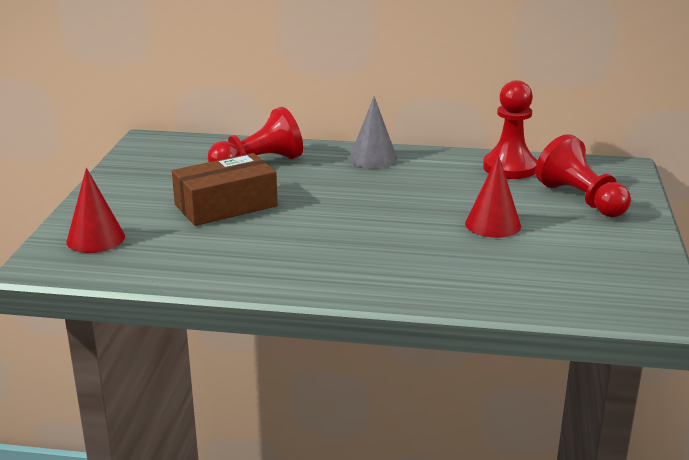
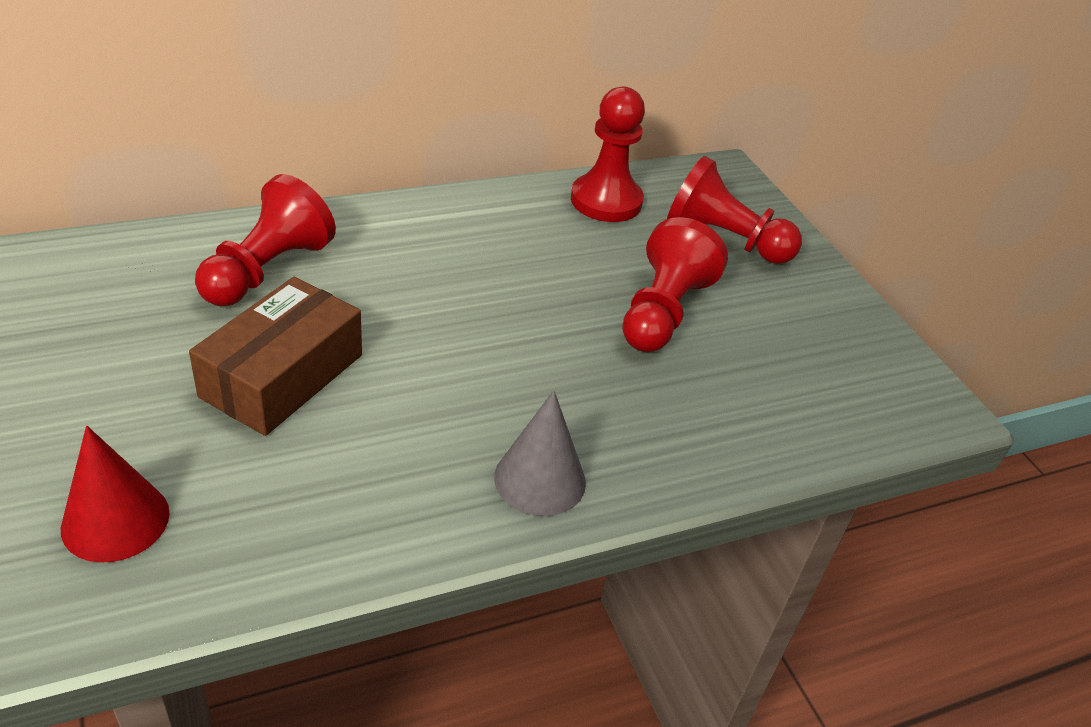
camera: 35 degrees left, 15 degrees up
(373, 158) = (424, 221): grey cone -> grey cone (540, 479)
(493, 224) = (663, 312): red cone -> red pawn

